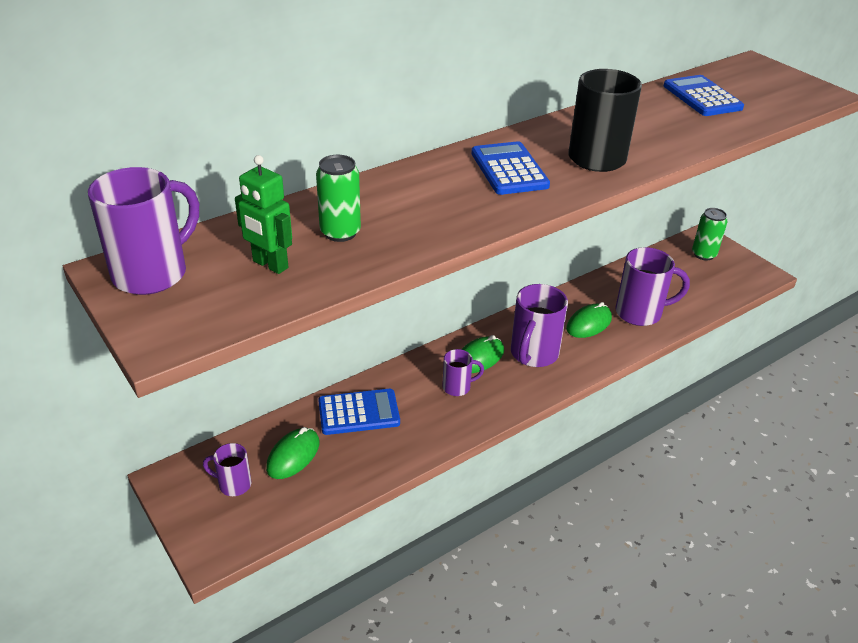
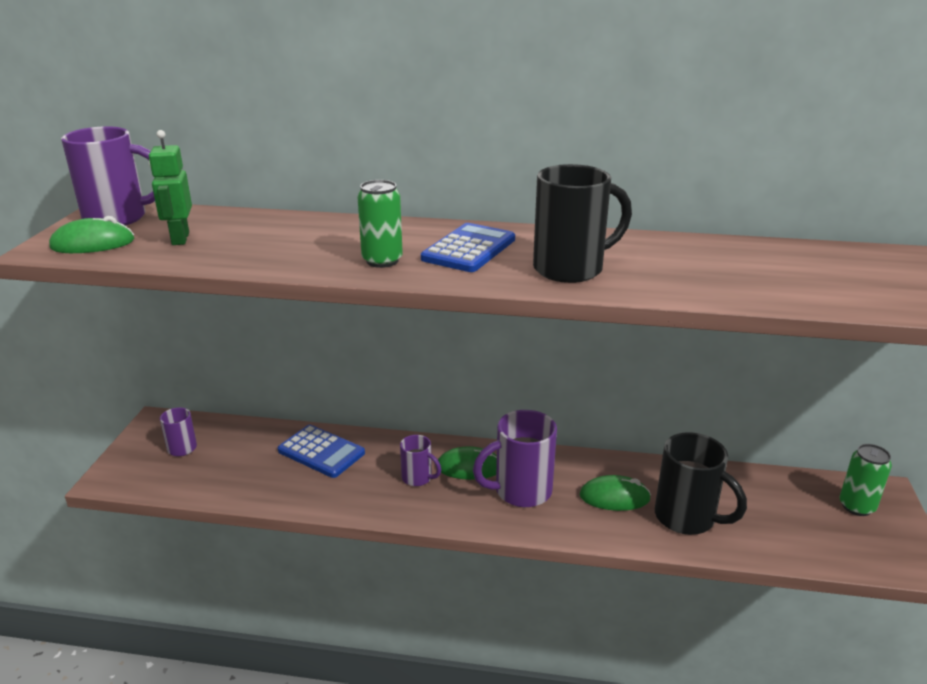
camera: 45 degrees right, 10 degrees down
(293, 455) = (239, 453): green mouse -> green mouse (93, 244)
(340, 232) = (259, 239): green can -> green can (382, 261)
(640, 313) = (687, 518): purple mug -> black mug
(702, 97) = (809, 265): blue calculator -> none

